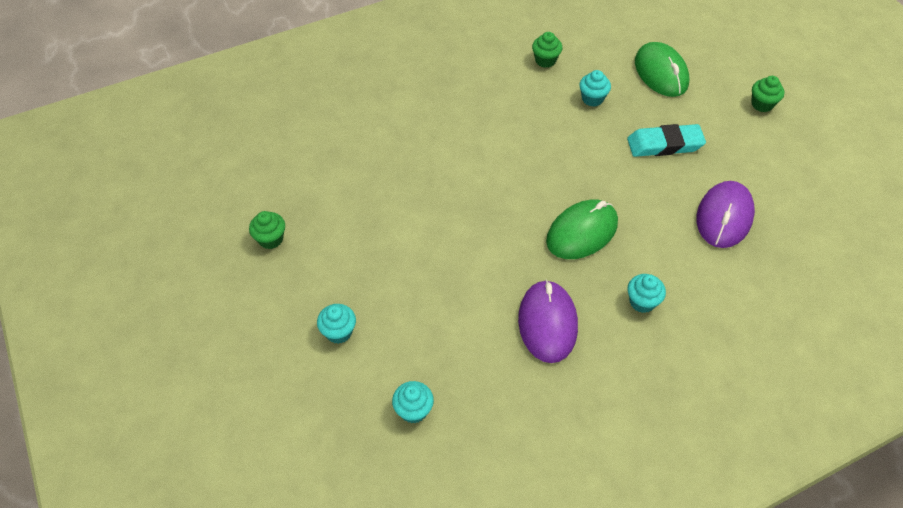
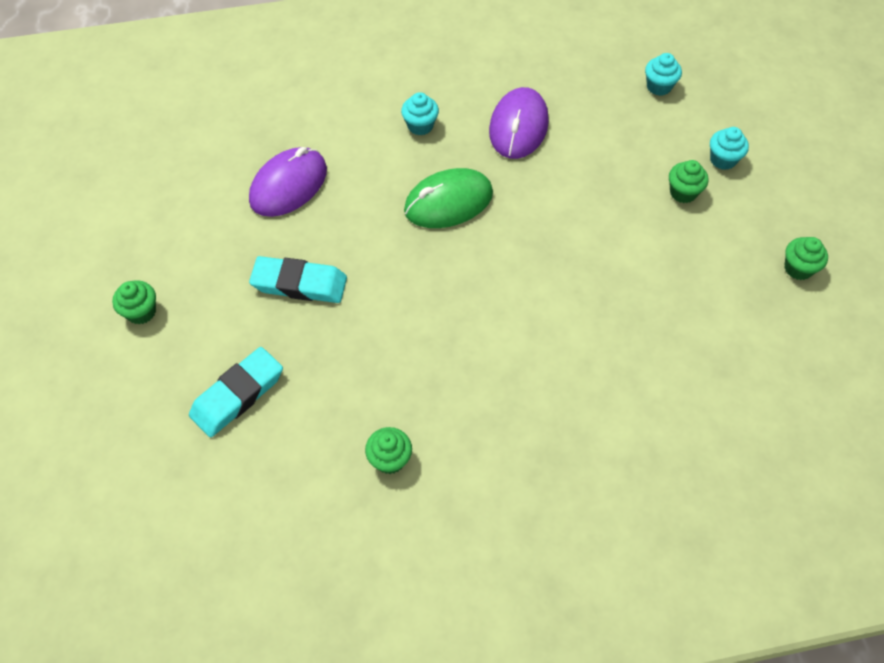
camera: 165 degrees left, 5 degrees up
(375, 288) = (683, 192): none -> green cupcake
(592, 99) = (354, 373): turquoise cupcake -> none
(661, 73) = (237, 395): green mouse -> turquoise eraser

